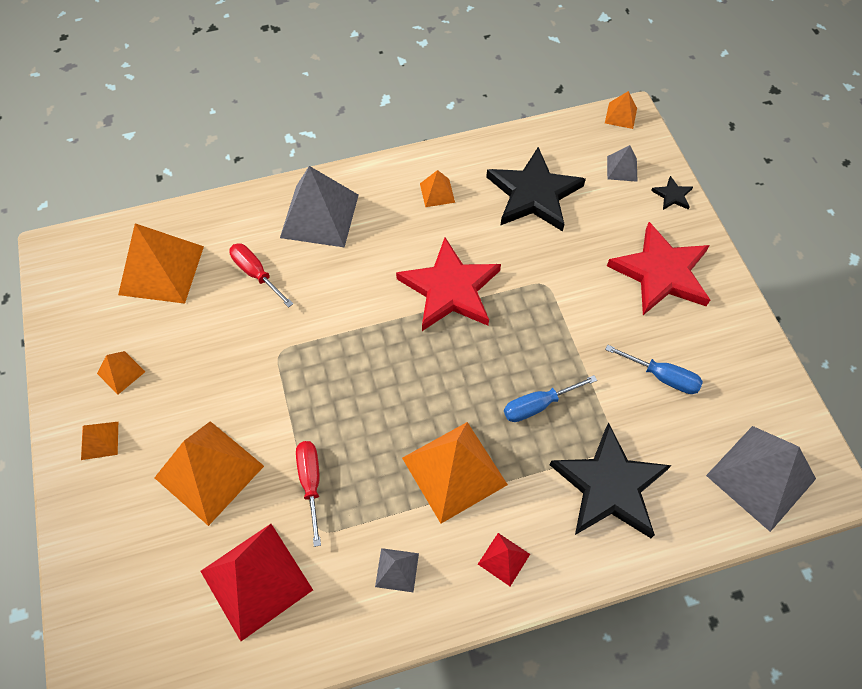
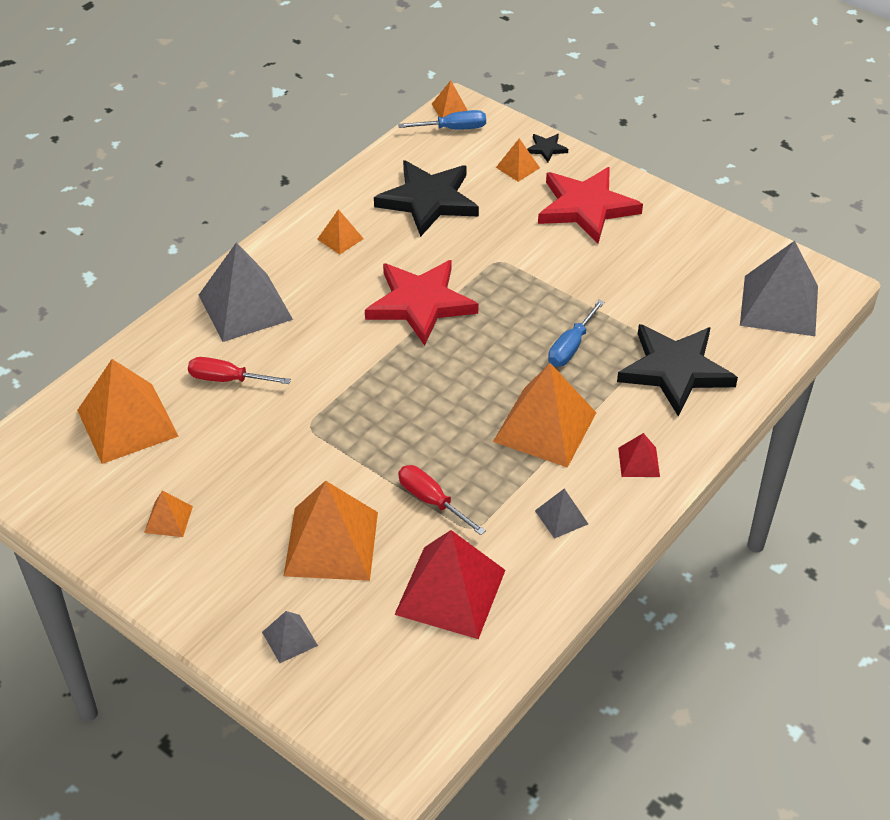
camera: 35 degrees left, 15 degrees down
(99, 440) = (201, 579): orange pyramid -> orange pyramid (517, 167)
(622, 168) = (487, 148): grey pyramid -> grey pyramid (289, 639)
(661, 376) = (649, 278): blue screwdriver -> blue screwdriver (453, 129)

